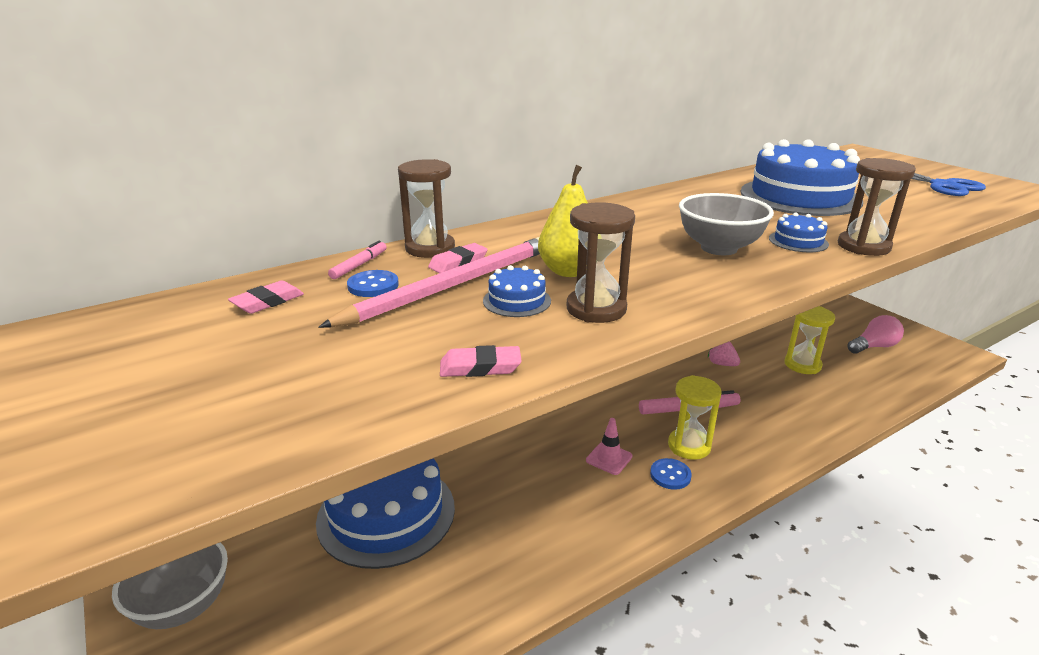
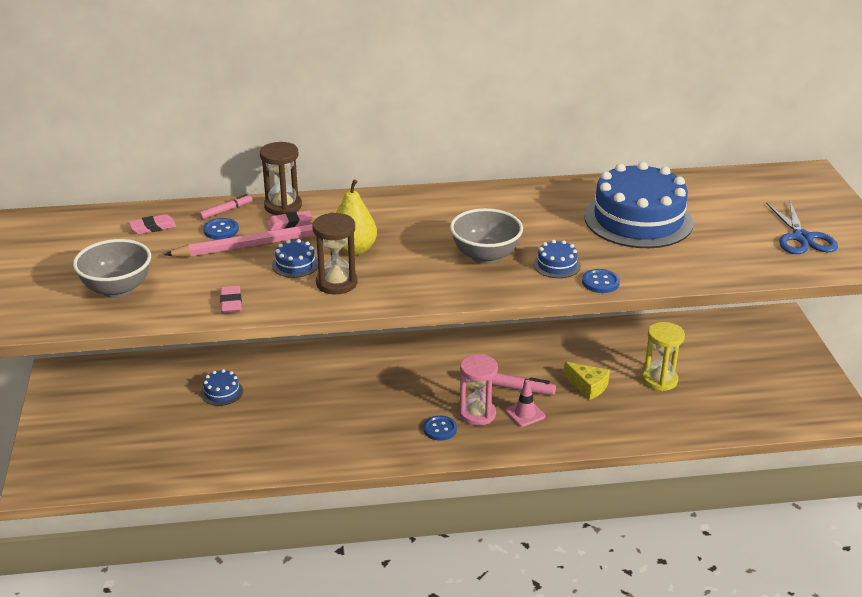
camera: 25 degrees right, 5 degrees up
(183, 606) = (77, 407): grey bowl -> grey bowl (117, 289)
(386, 513) = (222, 392): blue cake -> blue cake, size x0.41
(480, 367) = (231, 303): pink eraser -> pink eraser turned 60 degrees clockwise
(609, 458) = (405, 404): pink traffic cone -> pink traffic cone (525, 414)
(689, 446) = (477, 414): yellow hourglass -> pink hourglass
(721, 364) = (583, 358): pink strawberry -> none
(754, 387) = (588, 386): none -> yellow cheese
(863, 246) = (600, 282): brown hourglass -> blue button
(873, 347) = (757, 383): pink light bulb -> none

